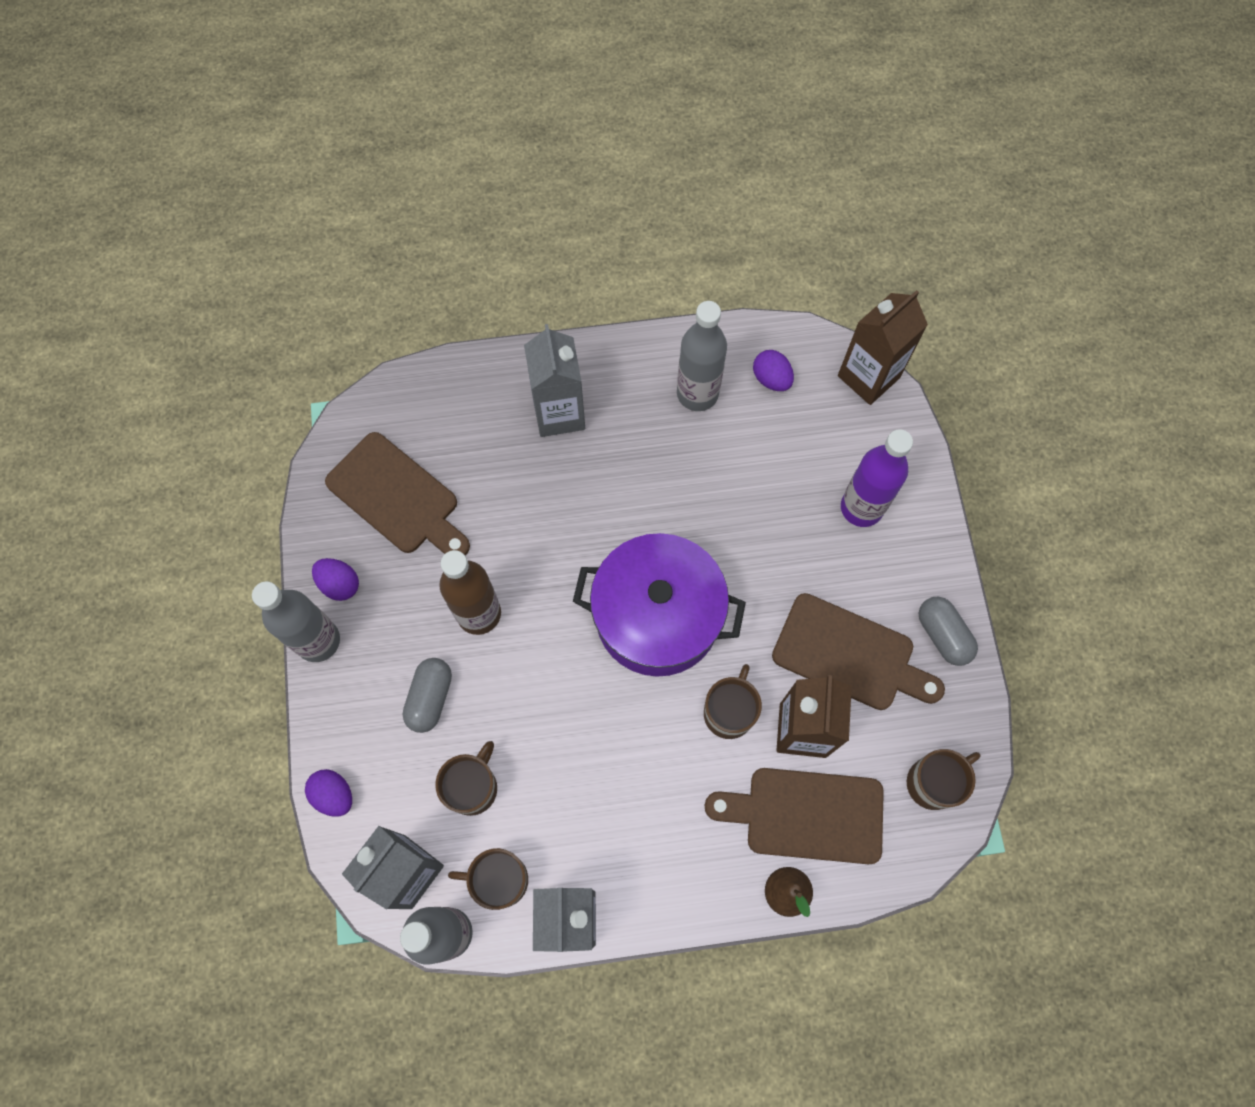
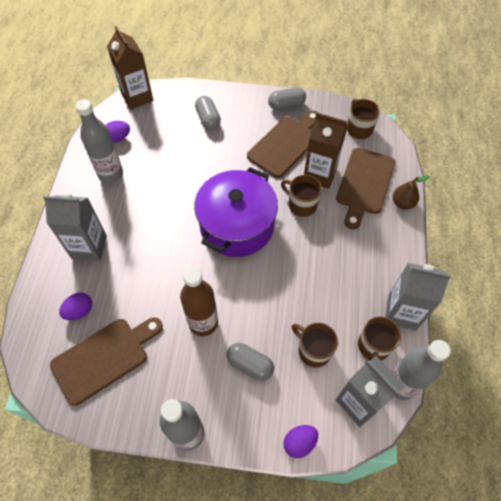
camera: 75 degrees left, 10 degrees down
(340, 584) = (152, 410): purple egg -> purple egg (79, 311)
(861, 507) = (208, 119): purple bottle -> grey capsule

